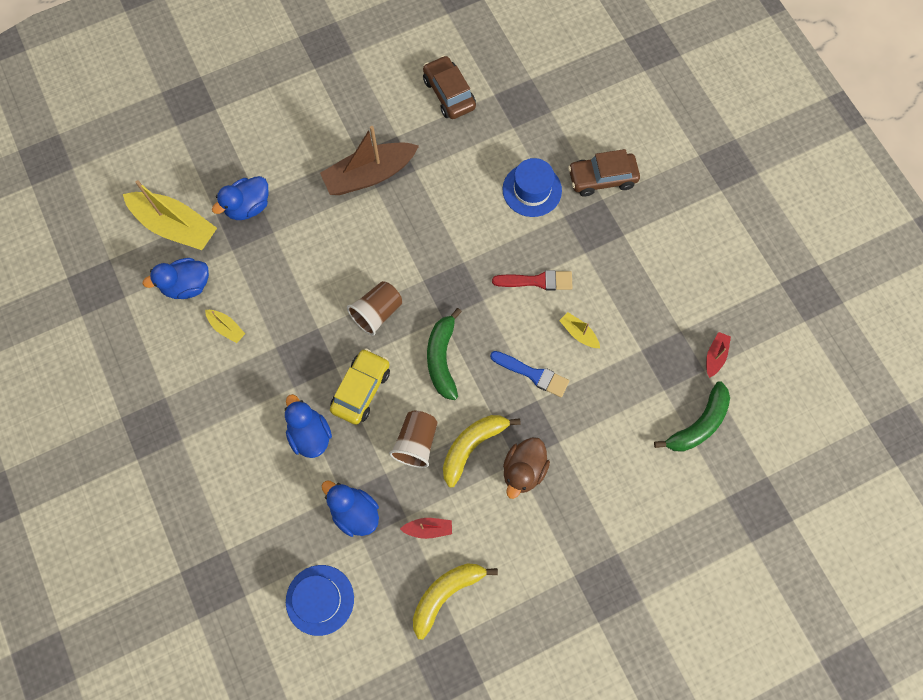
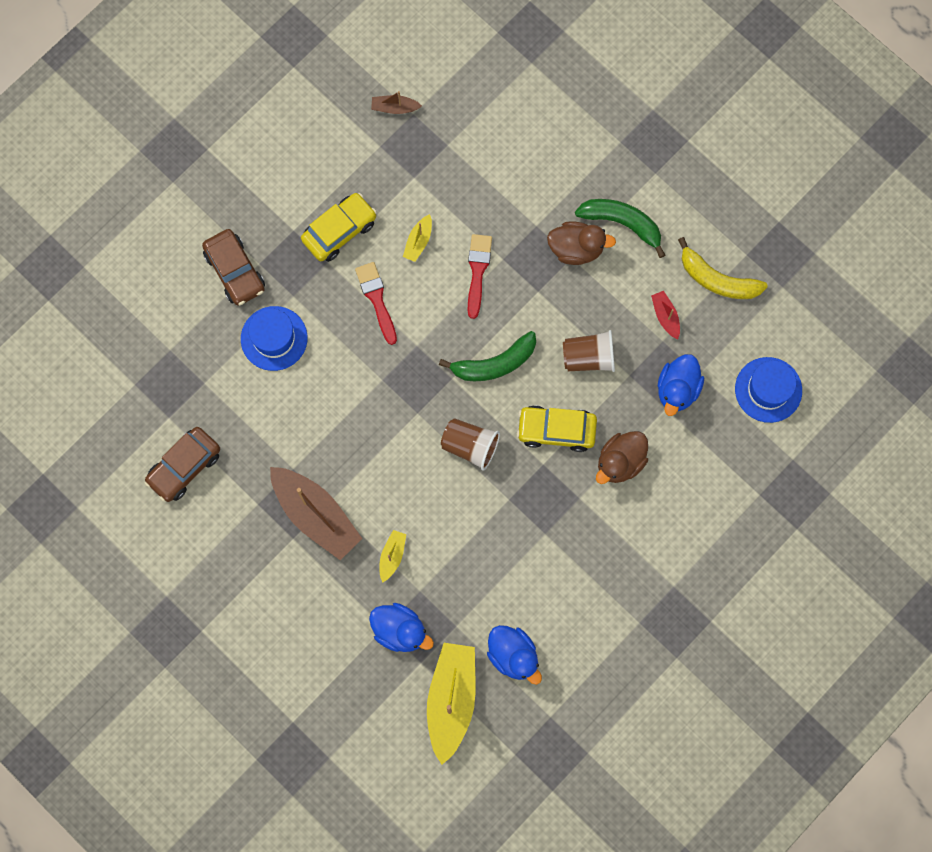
camera: 110 degrees left, 5 degrees up
(226, 328) = (543, 592): yellow boat -> yellow boat (392, 556)
(310, 434) = (620, 462): blue duck -> brown duck
(472, 446) = (571, 304): yellow banana -> none
(533, 374) = (477, 271): blue brush -> red brush
(610, 271) = (339, 231): none -> yellow car
(698, 424) = (470, 105): green banana -> green banana (622, 223)
(715, 356) = (394, 108): red boat -> brown boat

